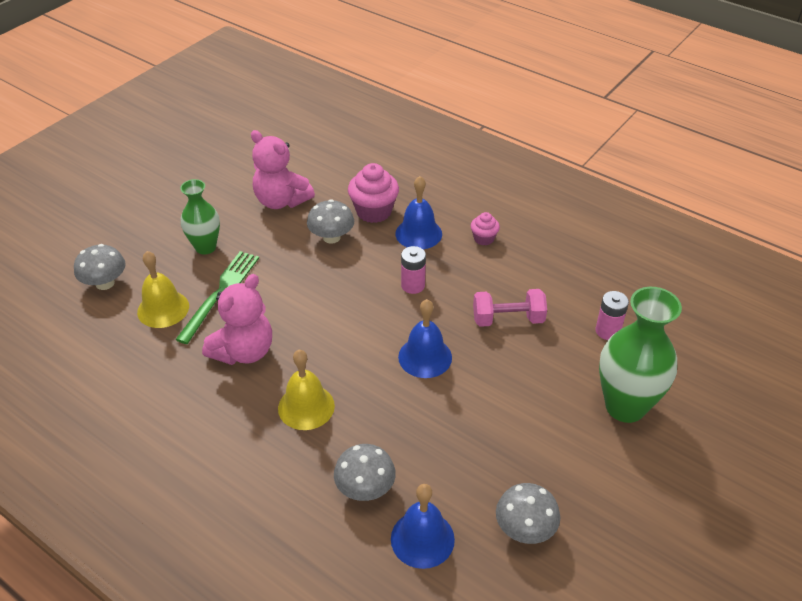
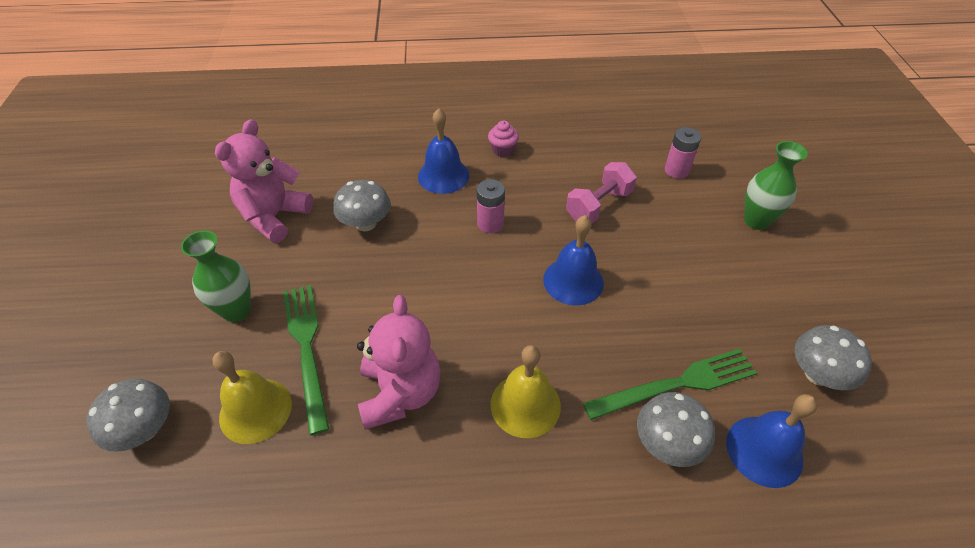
camera: 40 degrees left, 5 degrees up
(281, 201) = (274, 217): pink teddy bear -> pink teddy bear turned 120 degrees clockwise
(374, 211) = (380, 178): pink cupcake -> none
(414, 463) = (676, 384): none -> green fork
(625, 406) = (756, 221): green vase -> green vase, size x0.62

